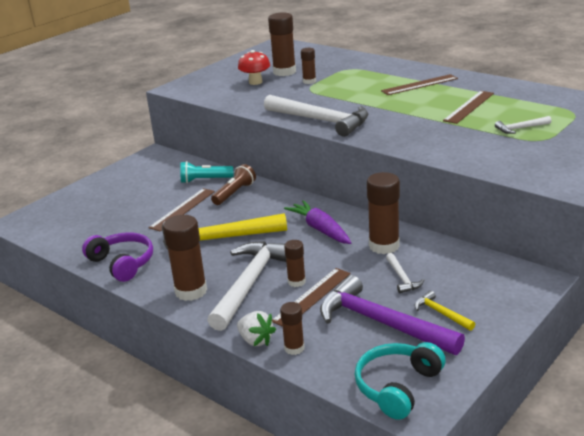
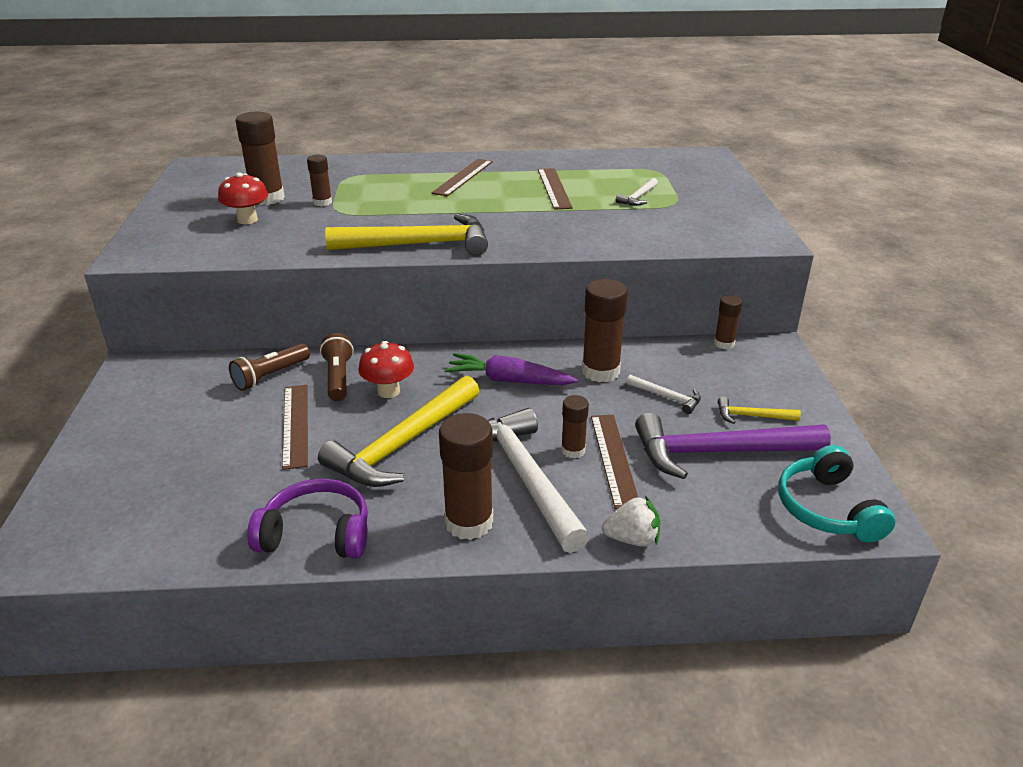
camera: 45 degrees left, 5 degrees up
(205, 180) = (270, 376): turquoise flashlight -> brown flashlight
(248, 210) = (388, 391): none -> red mushroom
(294, 348) = (682, 525): brown glue stick -> brown glue stick (724, 343)
(321, 120) = (419, 244): white hammer -> yellow hammer

